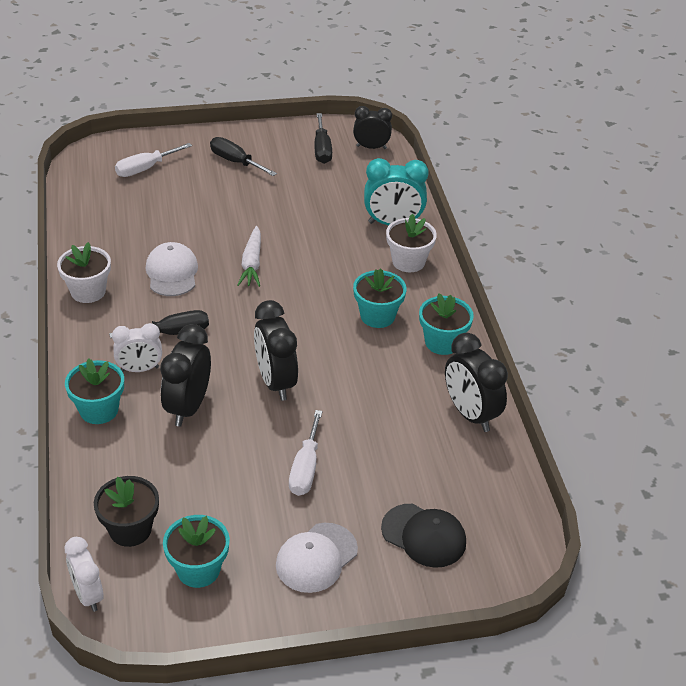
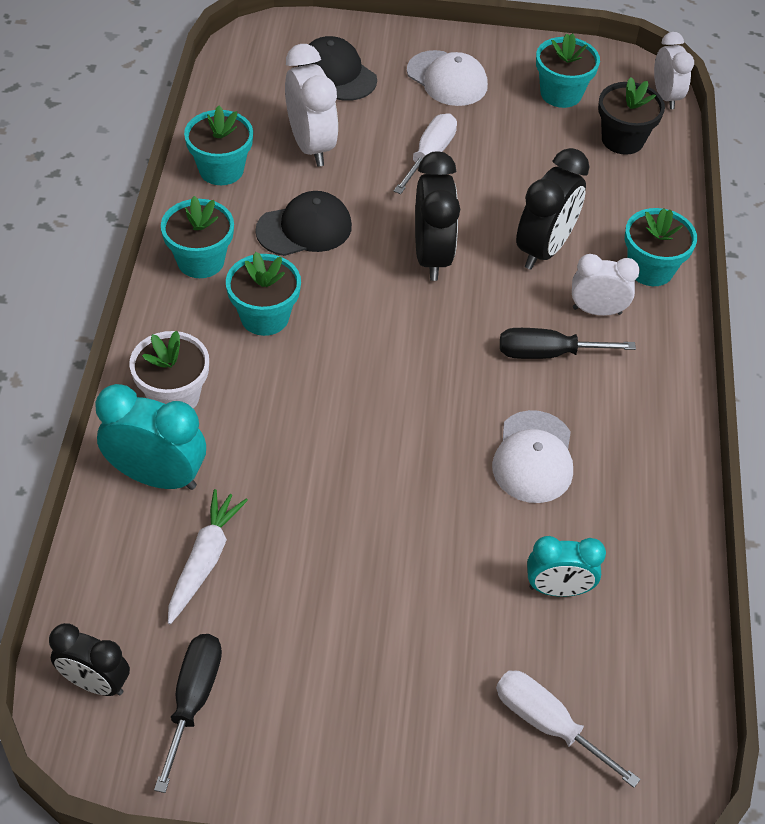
camera: 165 degrees left, 10 degrees up
(88, 291) = (661, 451): white flower pot -> none
(145, 169) = (547, 723): white screwdriver -> white screwdriver turned 120 degrees counterclockwise
(147, 217) = (557, 589): none -> turquoise clock
(235, 162) = (371, 703): black screwdriver -> none
(252, 263) = (409, 447): white carrot -> white carrot (204, 560)
(316, 558) = (447, 79): white cap -> white cap turned 75 degrees clockwise
(381, 382) = (304, 228): none -> black cap
(410, 453) = (311, 146): none -> white clock
(470, 414) = (221, 169): black clock -> turquoise flower pot

